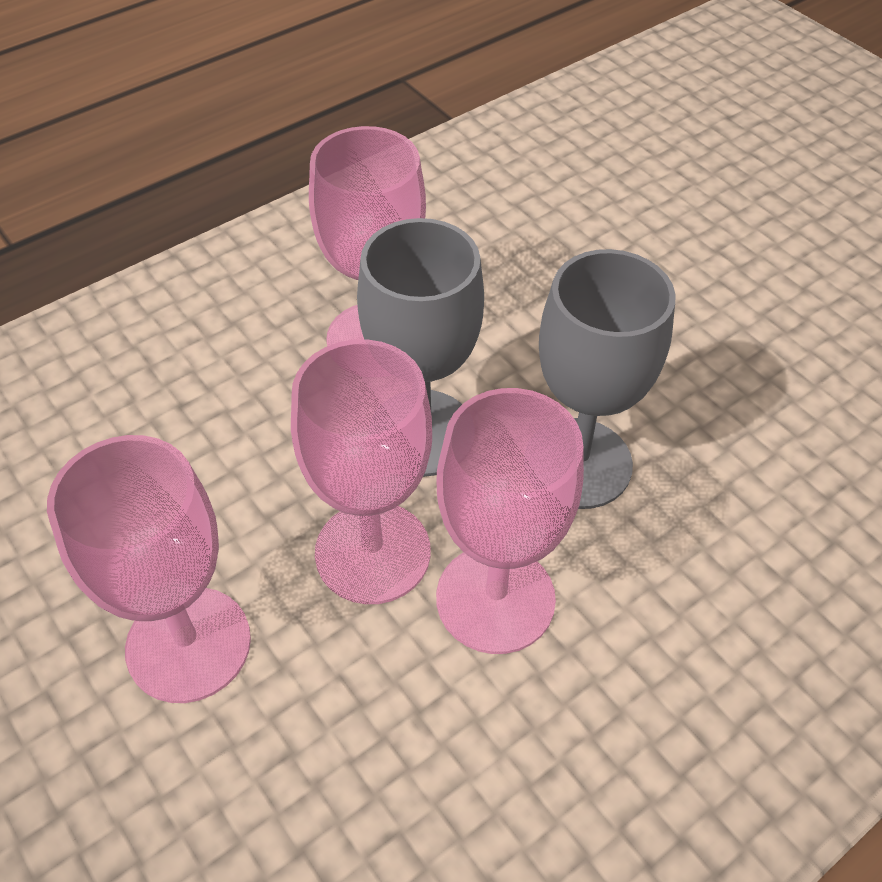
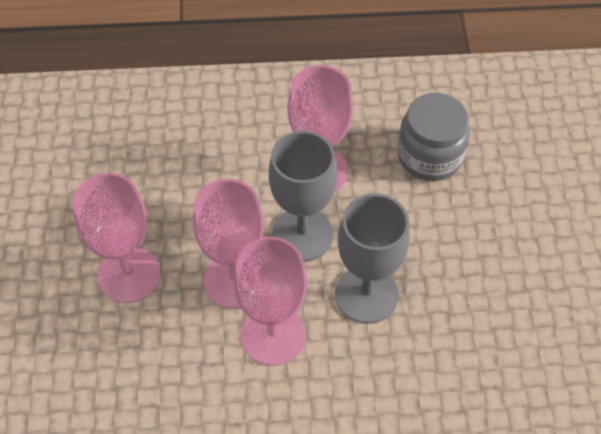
camera: 35 degrees right, 5 degrees up
(509, 250) = (430, 156): none -> grey jar

